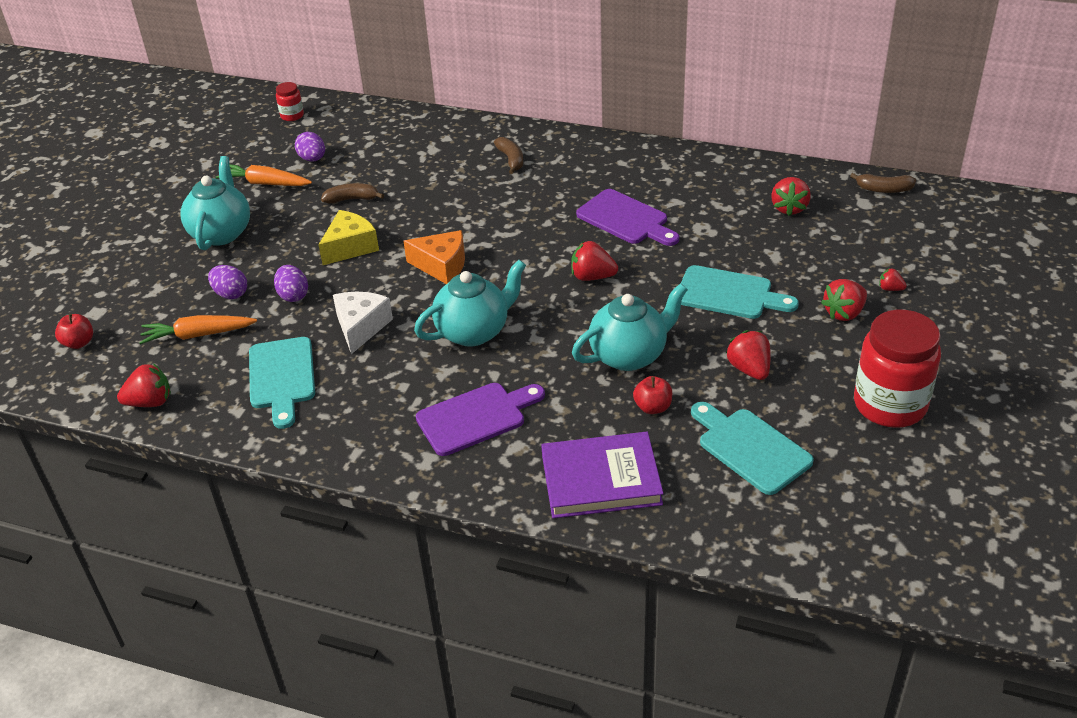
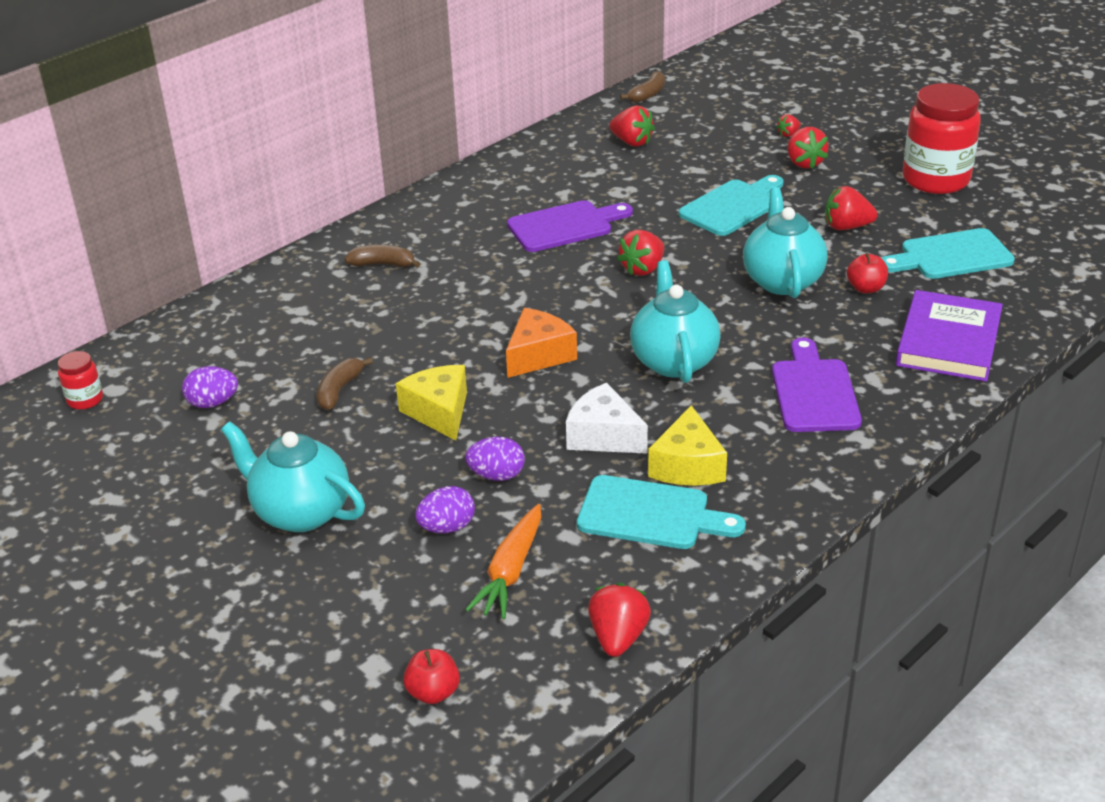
camera: 65 degrees left, 5 degrees down
(265, 183) = (224, 453): orange carrot -> none
(346, 378) = (687, 465): none -> yellow cheese

